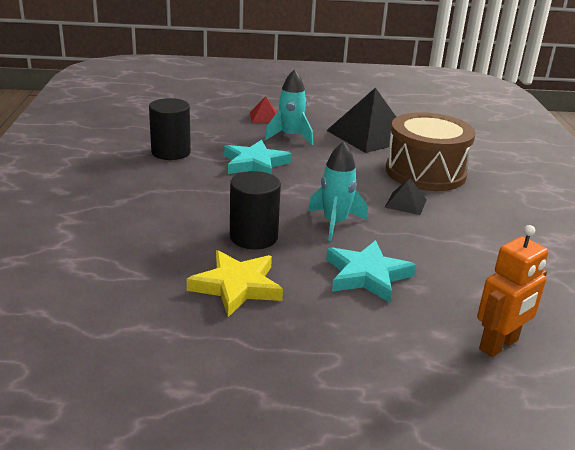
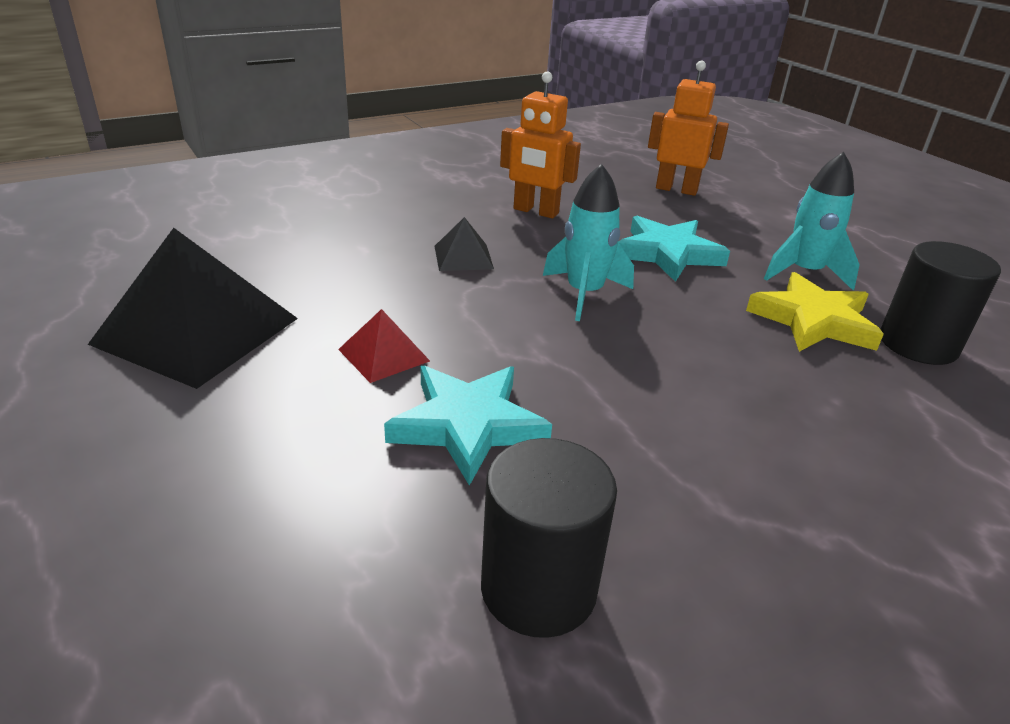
camera: 120 degrees left, 5 degrees up
(253, 237) = (706, 342): black cylinder -> black cylinder (918, 344)
(264, 117) = (148, 516): red pyramid -> red pyramid (384, 355)
(290, 137) = (276, 426): turquoise rocket -> turquoise rocket (804, 273)
(425, 172) = (338, 257): brown drum -> none
(468, 249) = (535, 211): none -> orange robot

